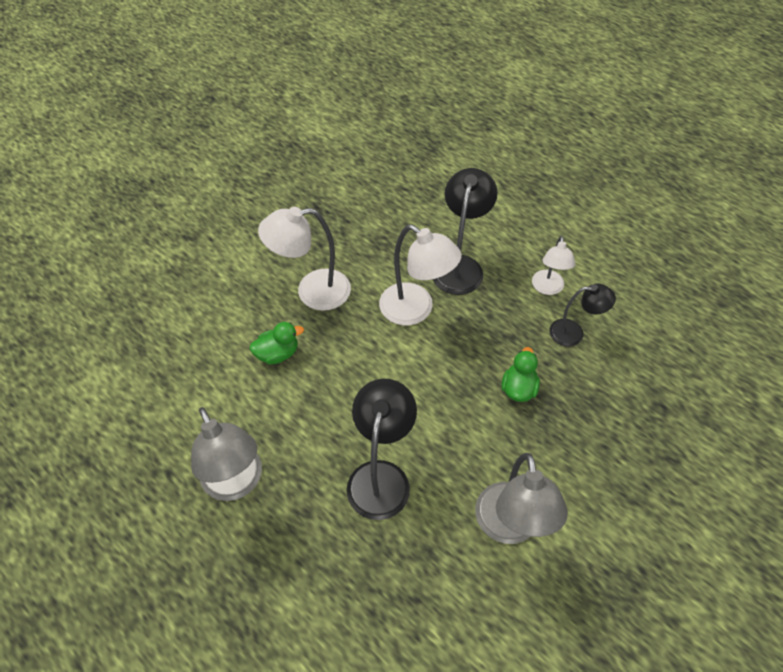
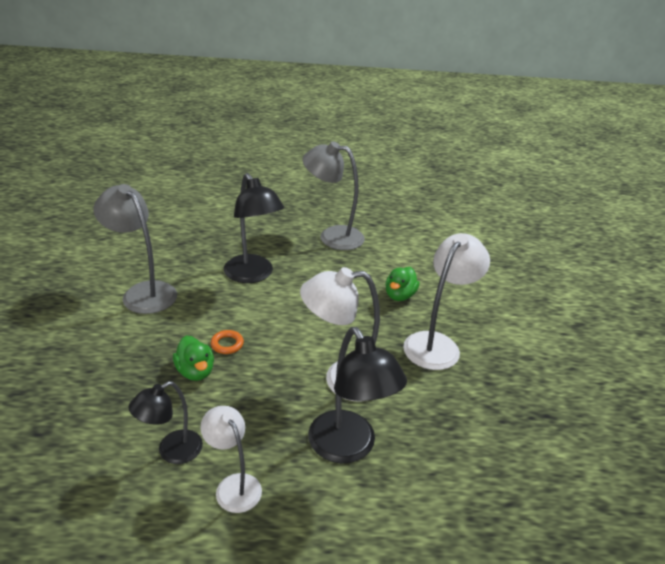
camera: 135 degrees right, 20 degrees down
(474, 400) = (227, 344): none -> orange ring

